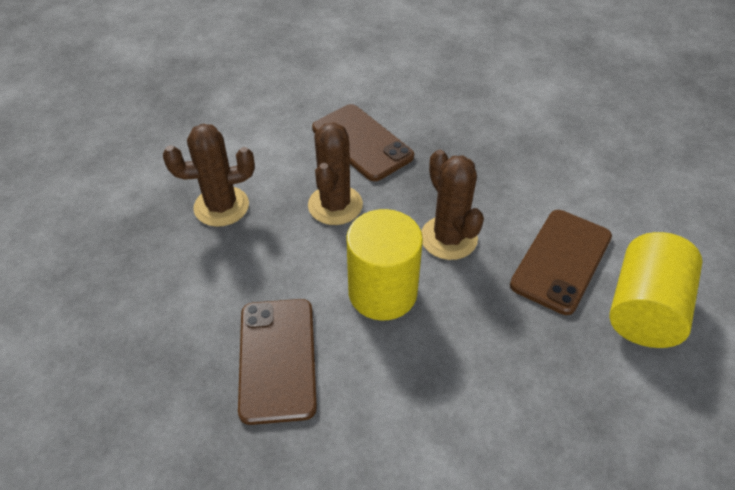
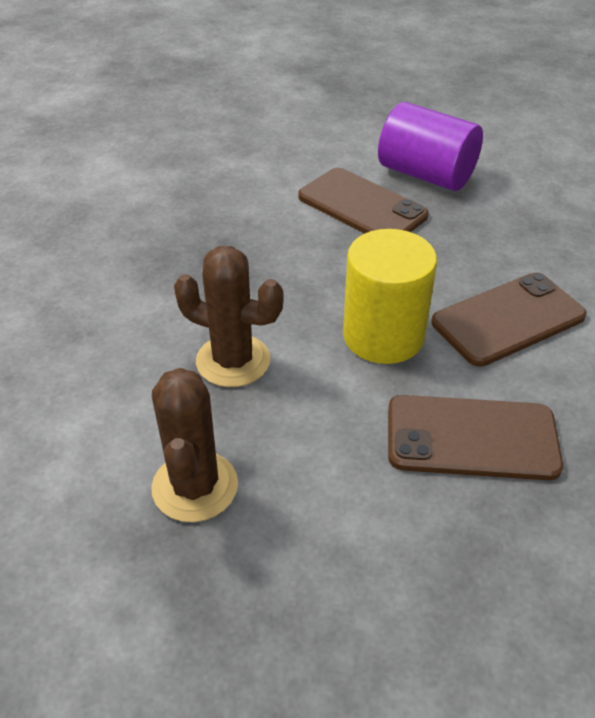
camera: 80 degrees left, 5 degrees down
(362, 142) = (124, 322): brown phone -> brown phone (508, 319)
(448, 238) = (314, 273): brown cactus -> none
(644, 309) = (426, 174): yellow cylinder -> purple cylinder

